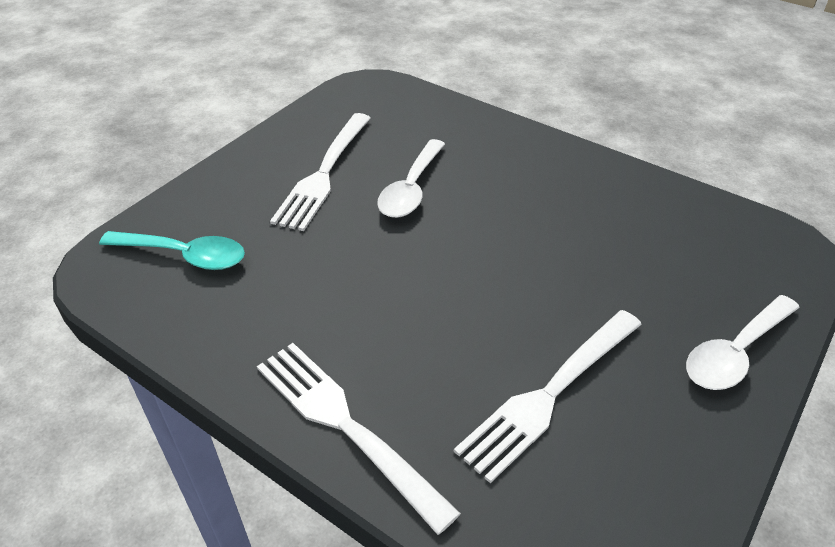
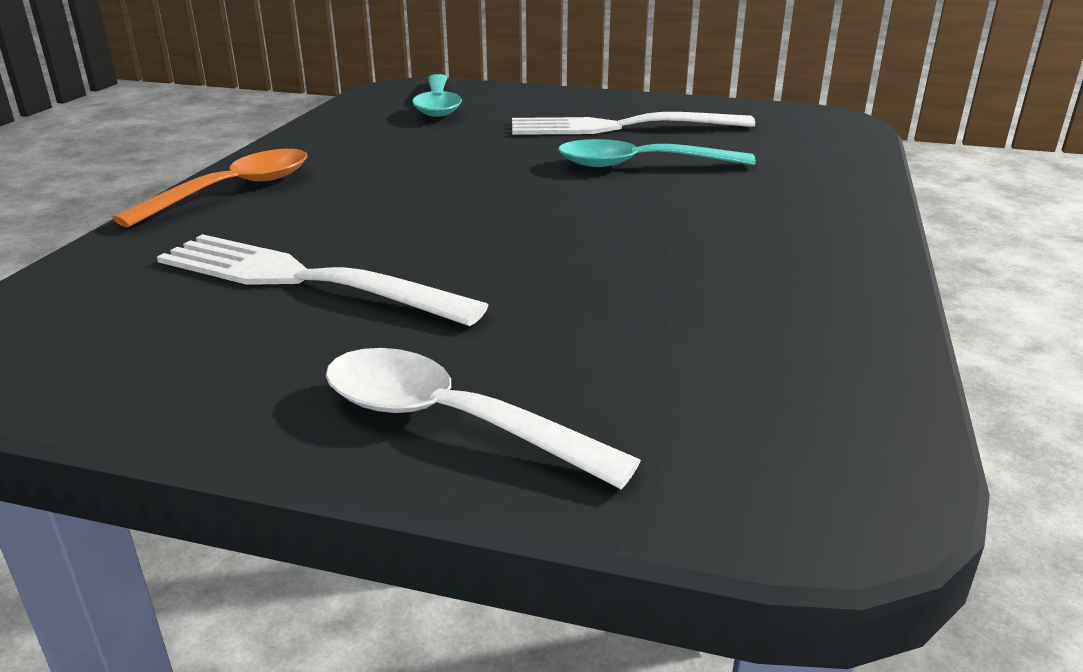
camera: 70 degrees right, 15 degrees down
(345, 425) = (233, 190): white fork -> orange spoon
(411, 189) = (640, 165): white spoon -> turquoise spoon

